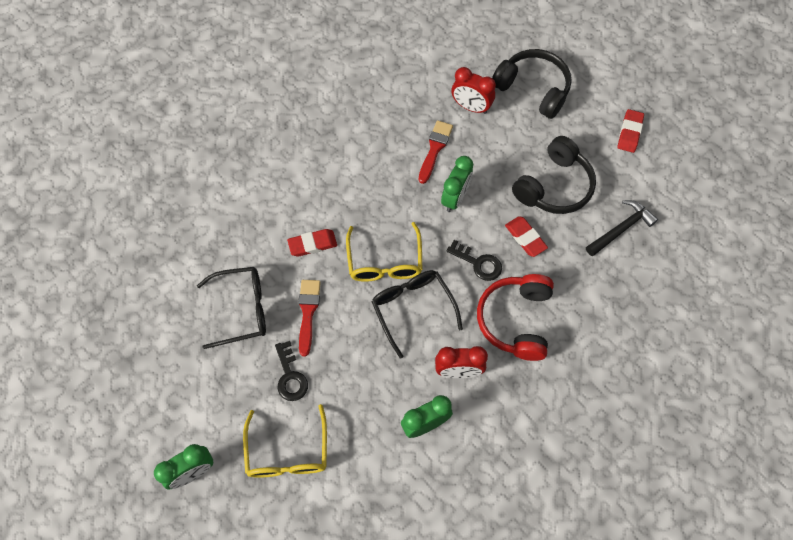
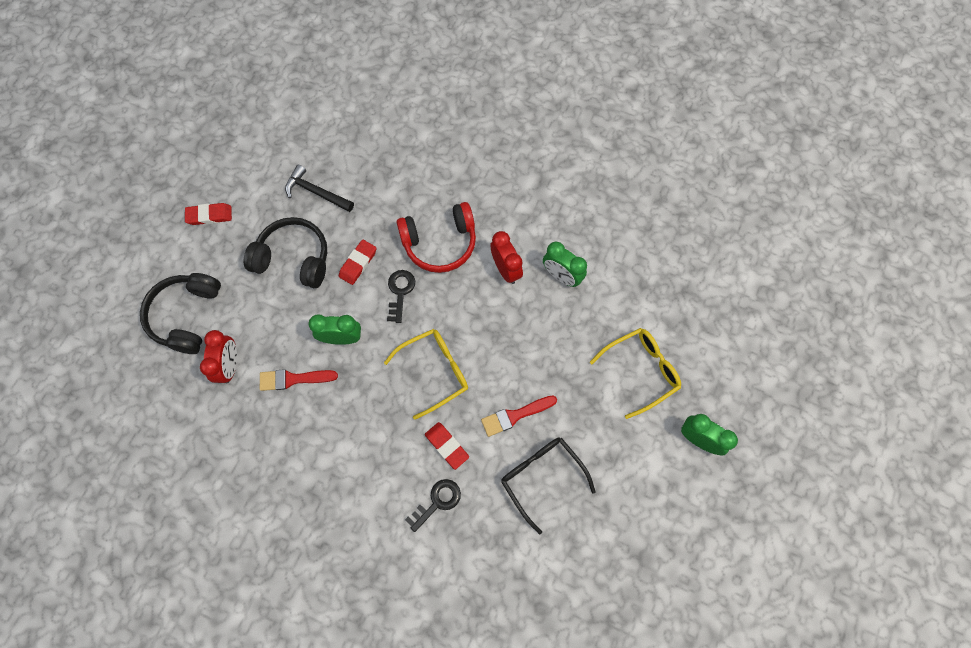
camera: 115 degrees left, 5 degrees up
(290, 376) = (579, 401): black key -> black key (437, 502)
(413, 309) = (469, 328): black glasses -> none

